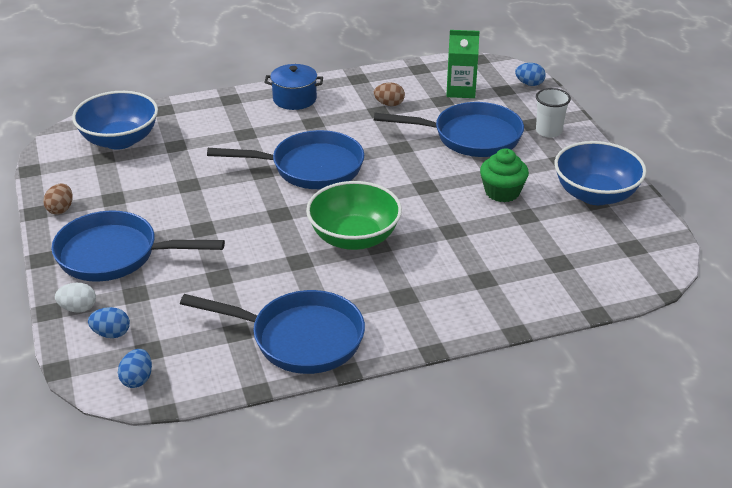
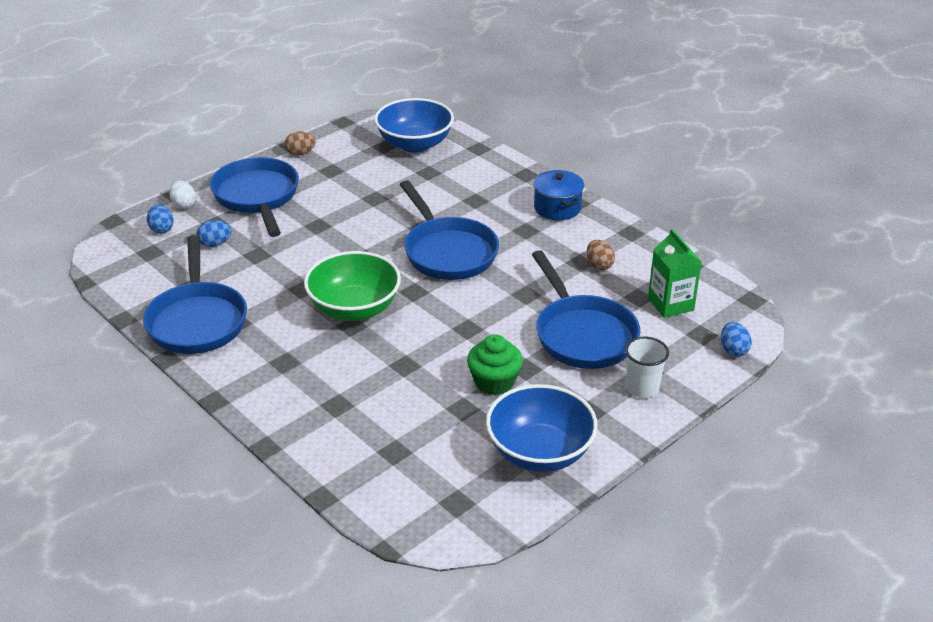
camera: 65 degrees right, 0 degrees up
(137, 379) = (115, 258): blue egg -> blue egg (215, 244)

